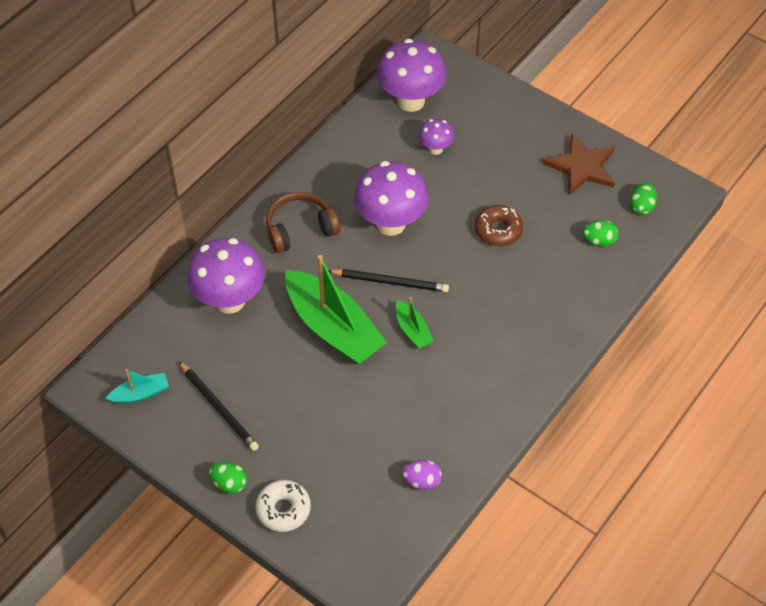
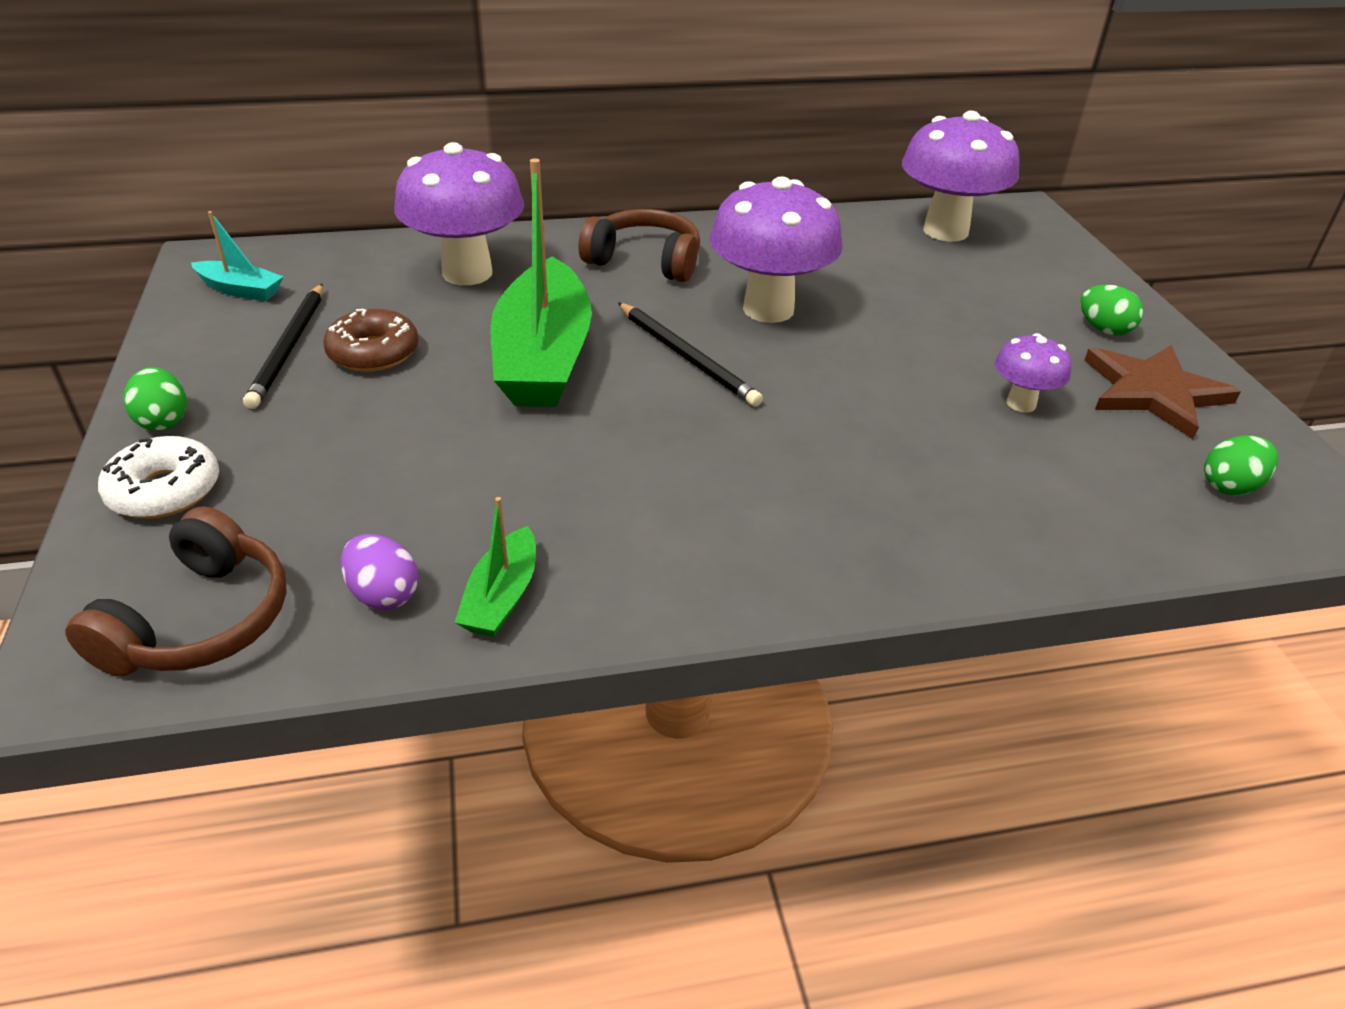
camera: 40 degrees right, 15 degrees down
(377, 539) = (200, 621): none -> brown headphones
(412, 330) = (645, 417): green boat -> green boat (502, 597)
(435, 149) = (926, 279): purple mushroom -> purple mushroom (1021, 404)
(498, 230) = (922, 388): brown donut -> brown donut (373, 353)
(599, 241) = (1095, 485): green egg -> green egg (1103, 329)

